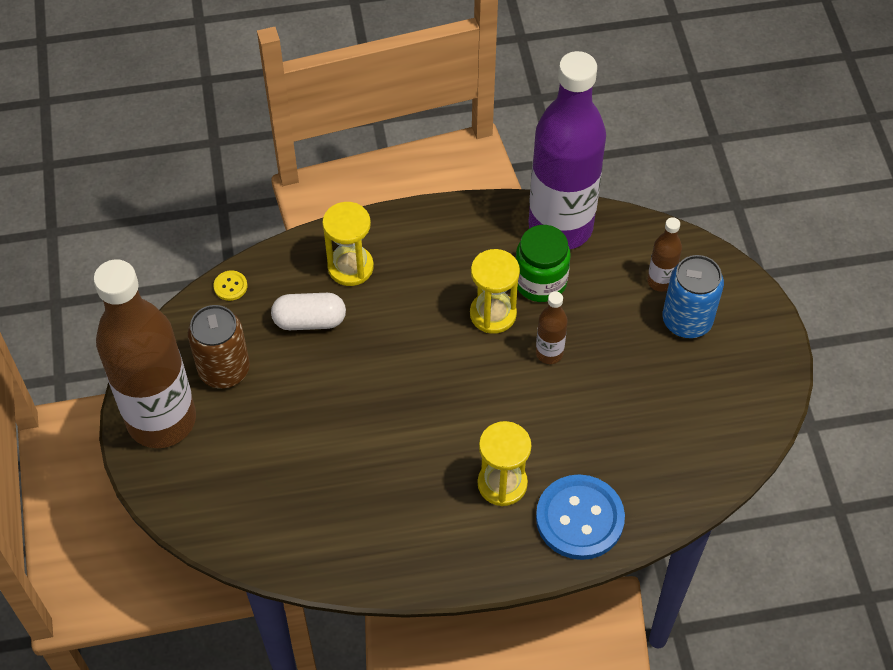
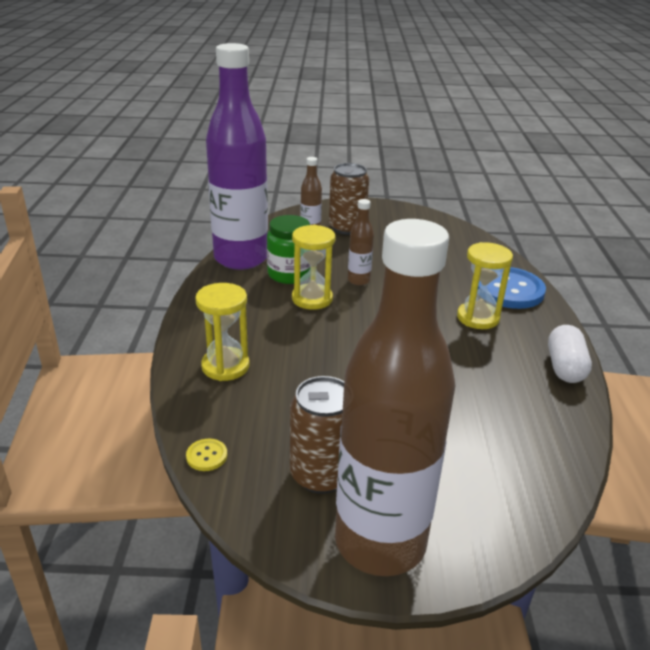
camera: 80 degrees left, 25 degrees down
(309, 321) = (279, 401): white capsule -> white capsule (565, 367)
(687, 320) = (347, 228): blue can -> brown can

